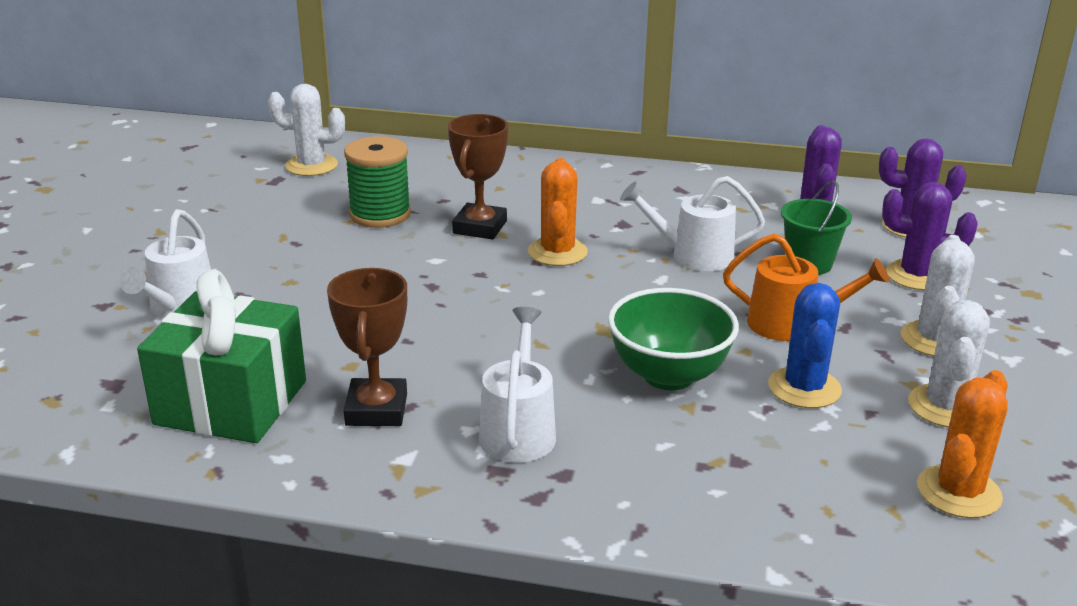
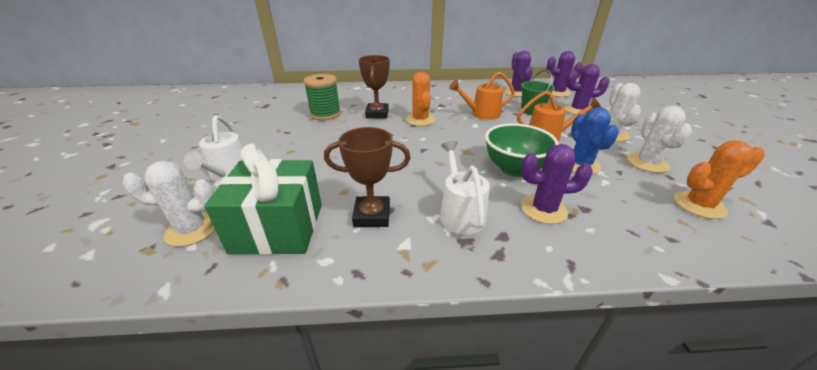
camera: 15 degrees left, 5 degrees up
(311, 166) = (282, 98): white cactus -> white cactus (192, 229)
(376, 409) = (372, 215): brown trophy -> brown trophy turned 75 degrees counterclockwise
(663, 449) = (543, 209): none -> purple cactus
(692, 256) = (481, 114): white watering can -> orange watering can
(958, 492) = (699, 205): orange cactus -> orange cactus turned 60 degrees clockwise

